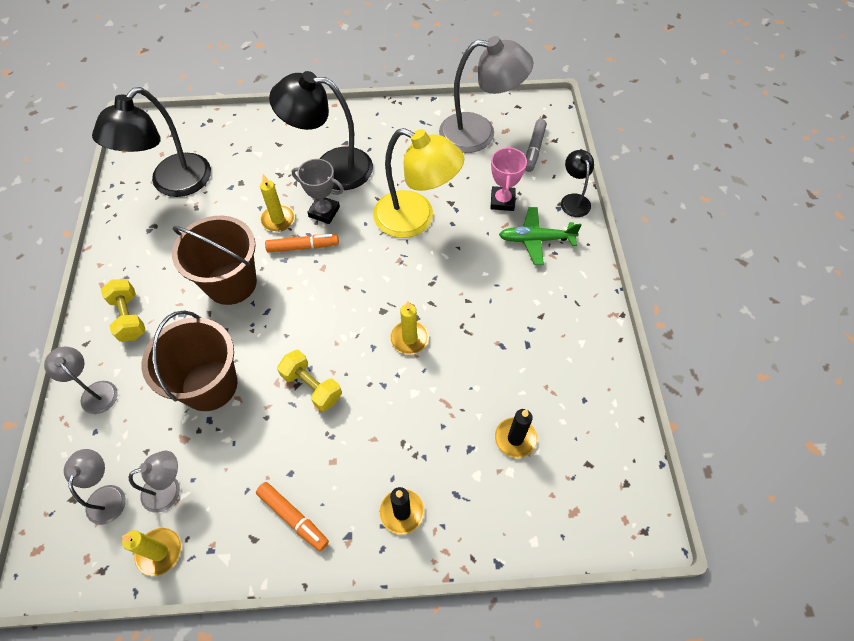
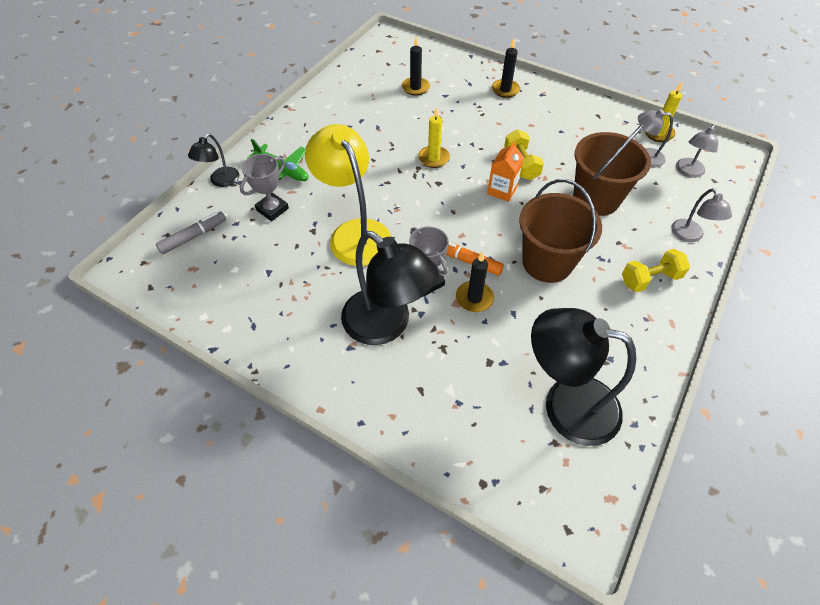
camera: 145 degrees left, 5 degrees down
(129, 317) = (650, 279): yellow dumbbell -> yellow dumbbell turned 60 degrees clockwise
(173, 184) = (566, 404): black lamp -> black lamp turned 135 degrees counterclockwise
(278, 219) = (474, 298): yellow candle -> black candle
(293, 517) = (569, 113): orange marker -> none
(313, 338) = (502, 190): none -> orange carton
(479, 133) = (218, 279): grey lamp -> none
(502, 201) = (272, 209): pink trophy -> grey trophy

